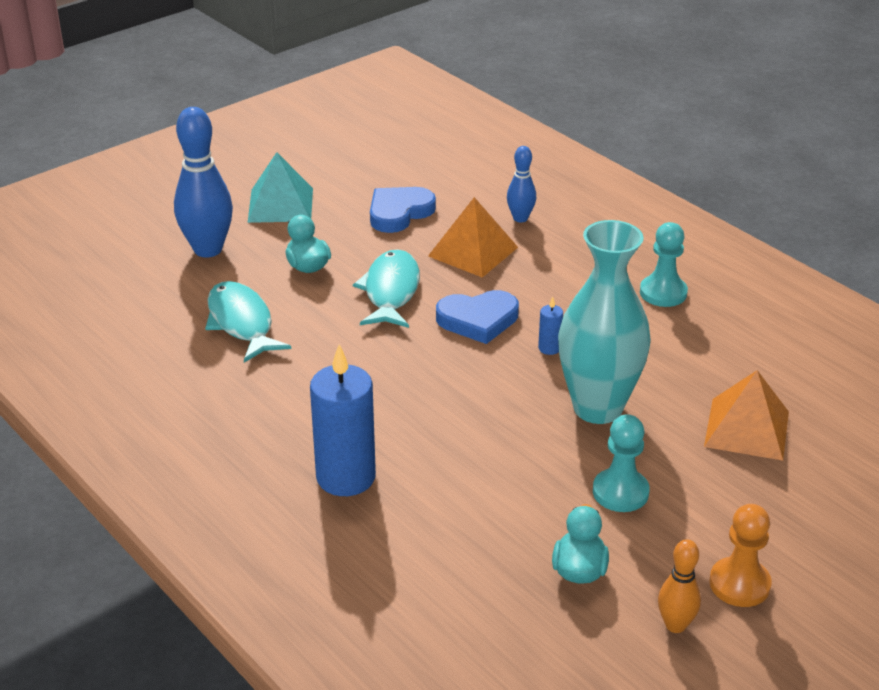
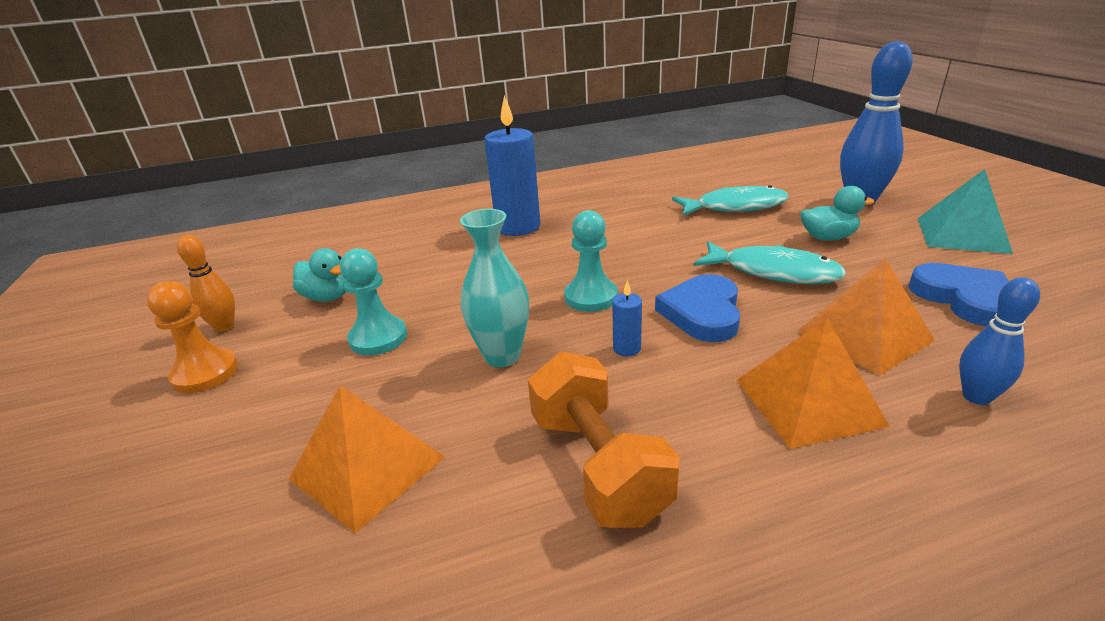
camera: 115 degrees right, 5 degrees down
(562, 270) = (808, 401): none -> orange pyramid
(598, 408) = (502, 356): turquoise vase -> turquoise vase, size x0.63
(663, 293) = (724, 499): turquoise pawn -> turquoise pawn (591, 297)
(672, 337) = (598, 465): none -> orange dumbbell

